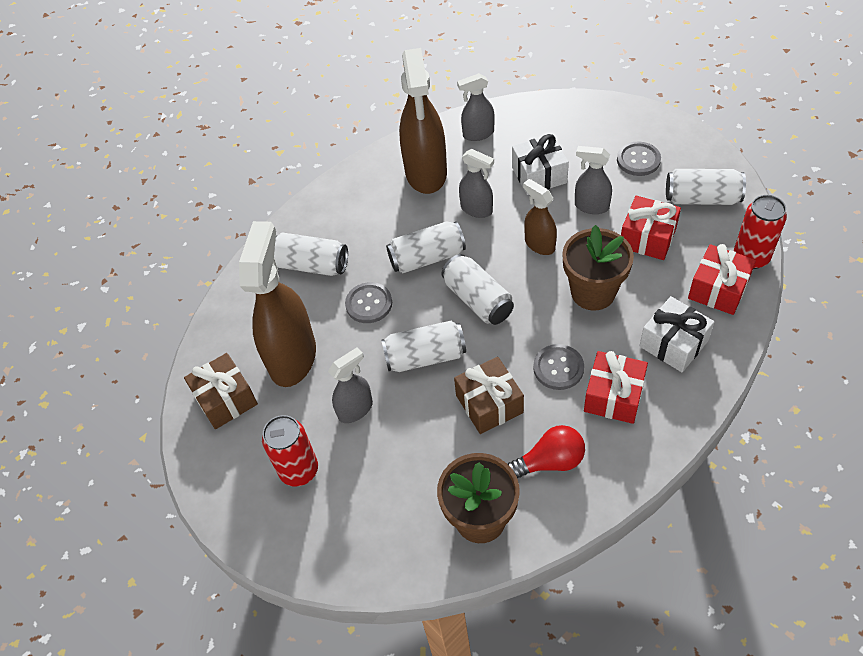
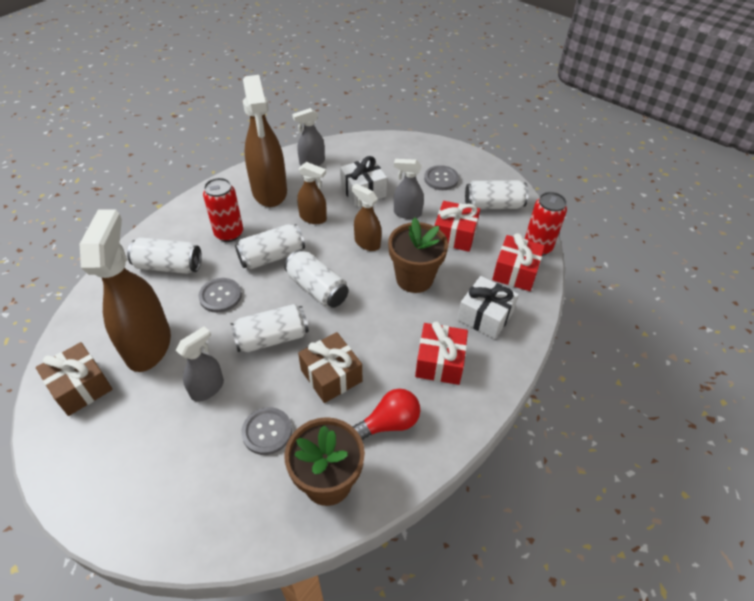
camera: 15 degrees left, 5 degrees down
(299, 470) = (151, 449): red can -> red can (229, 233)
(477, 209) = (313, 218): grey spray bottle -> brown spray bottle
(558, 368) = (390, 341): grey button -> grey button (267, 431)

